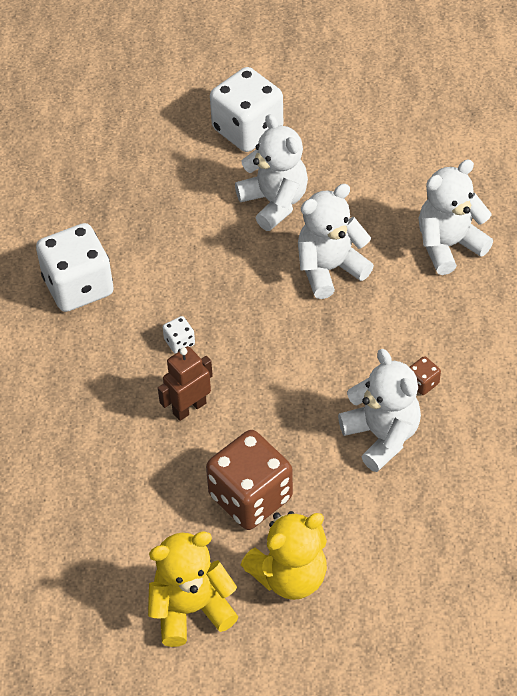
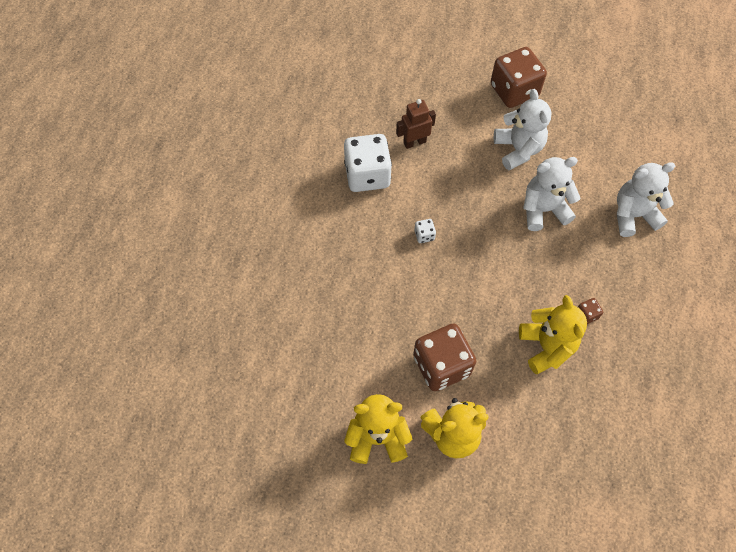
camera: 15 degrees right, 10 degrees up
(189, 408) = (417, 286): brown robot -> brown robot (414, 142)
(247, 129) = (514, 91): white dice -> brown dice
(381, 436) = (546, 346): white teddy bear -> yellow teddy bear

